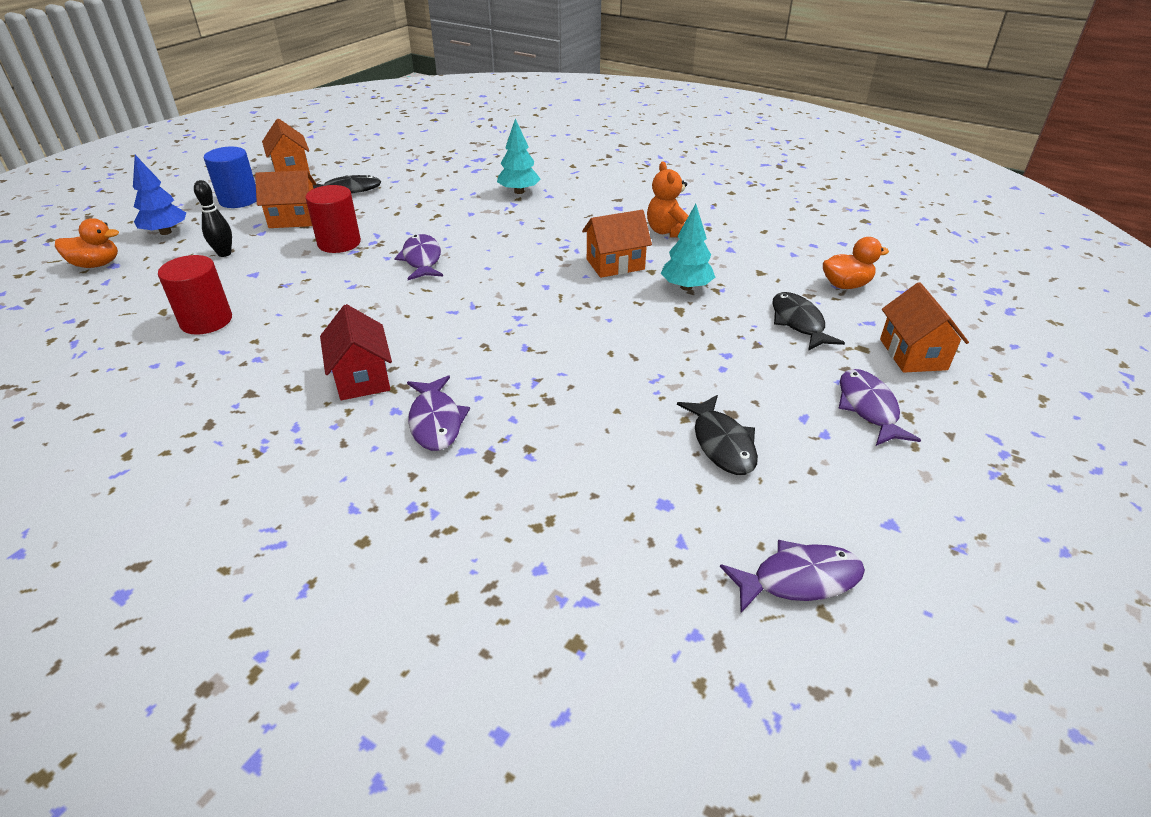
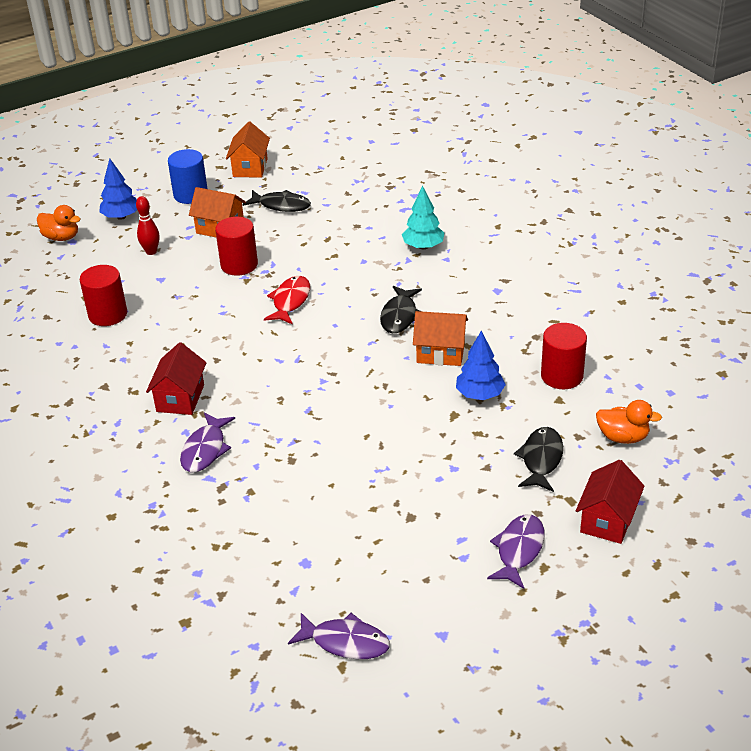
camera: 30 degrees right, 0 degrees up
(224, 253) = (151, 252): black bowling pin -> red bowling pin
(422, 259) = (290, 301): purple fish -> red fish
(668, 232) = (517, 331): orange teddy bear -> none
(686, 287) = (480, 394): turquoise tree -> blue tree
(722, 444) = (382, 536): black fish -> black fish (399, 316)
(742, 254) = (562, 376): none -> red cylinder
(912, 354) = (607, 520): orange house -> red house

